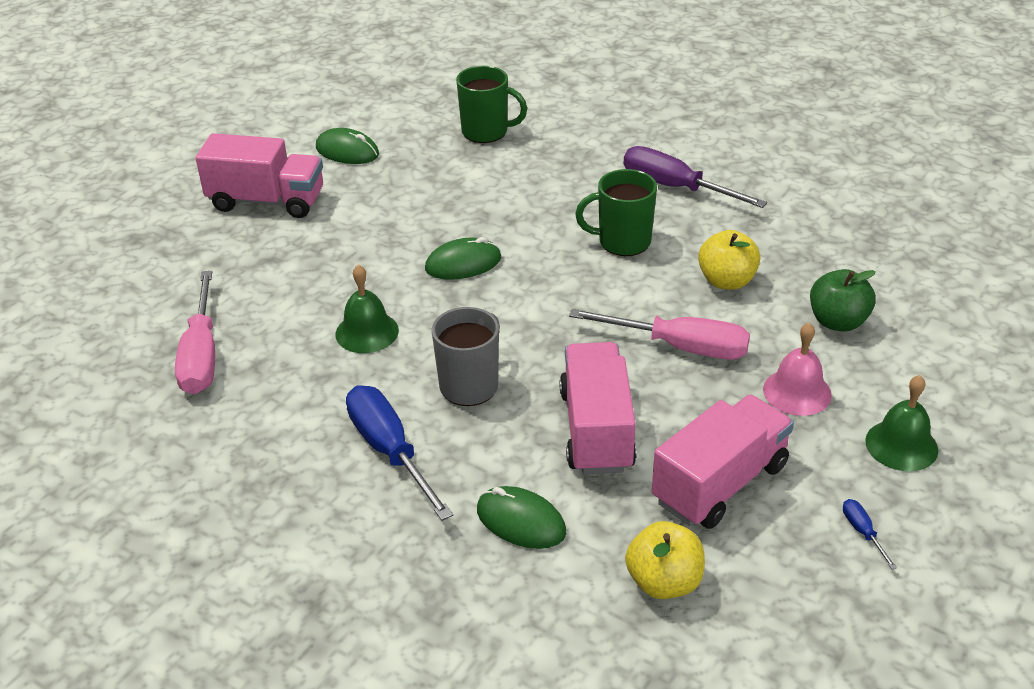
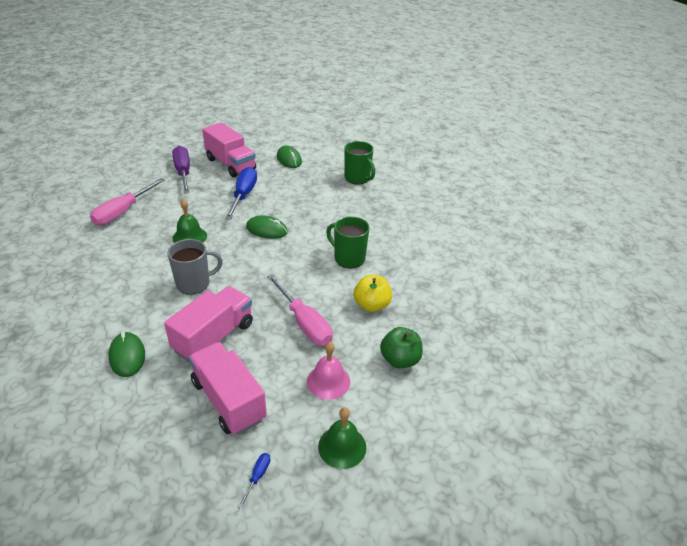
camera: 35 degrees right, 0 degrees up
(390, 451) = (126, 291): blue screwdriver -> blue screwdriver (243, 195)
(664, 582) = (139, 428): yellow apple -> none
(675, 187) = (410, 247): purple screwdriver -> purple screwdriver (183, 172)
(720, 483) = (228, 400): pink truck -> pink truck turned 120 degrees counterclockwise

